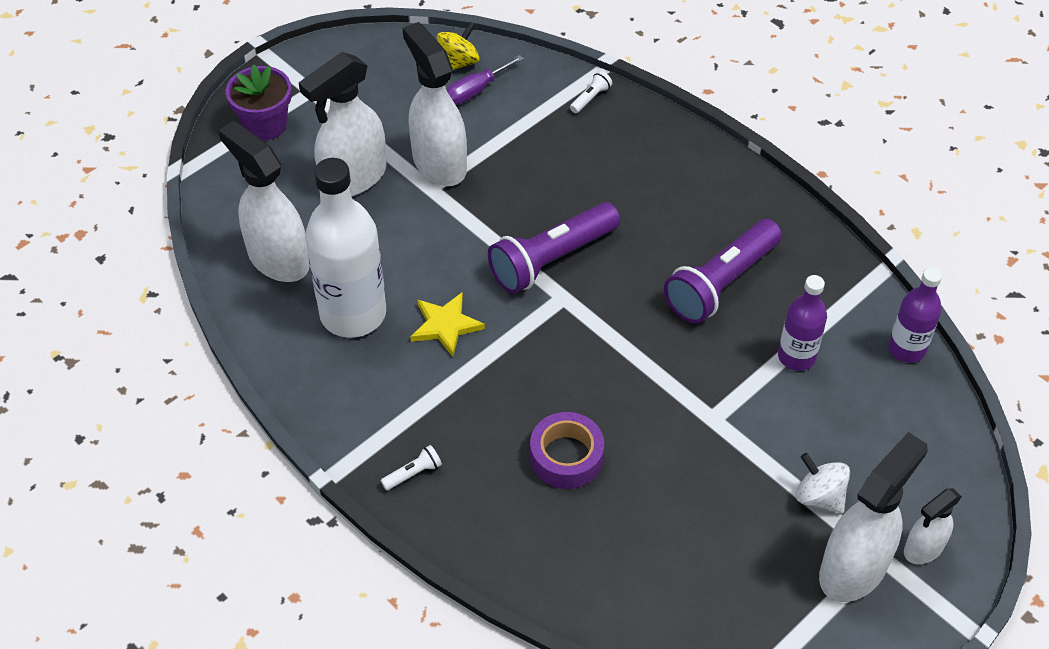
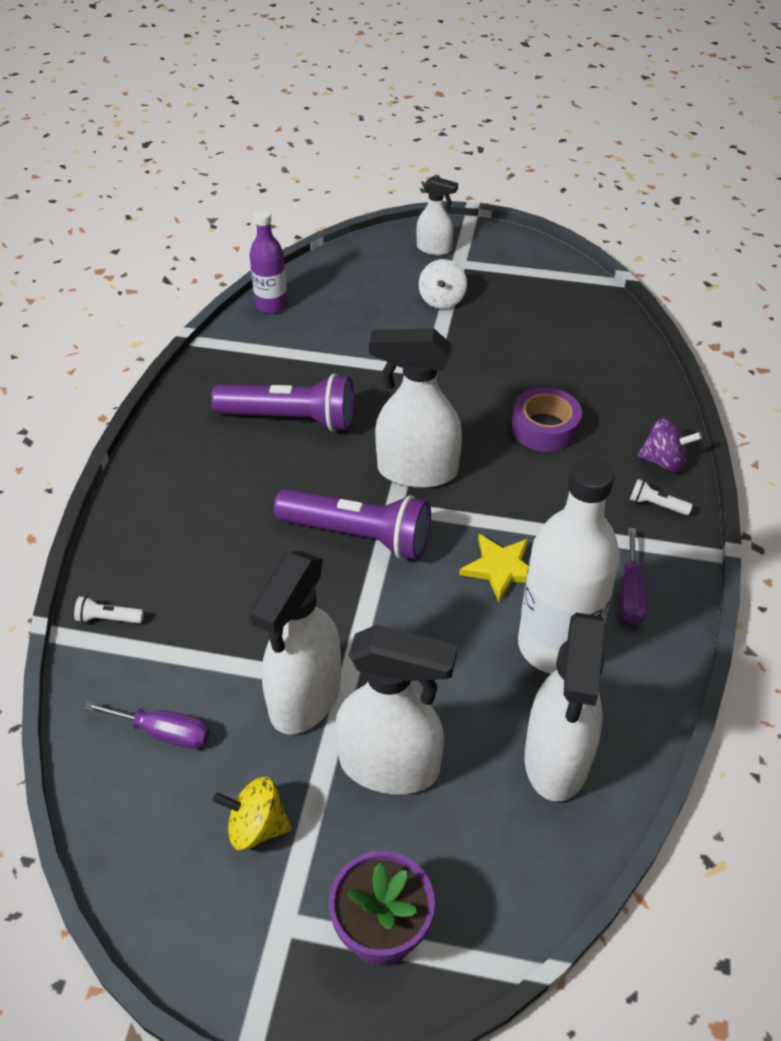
camera: 125 degrees left, 5 degrees down
(352, 390) = (631, 593): none -> purple screwdriver
(452, 518) = (663, 461): none -> purple spinning top
(458, 63) = (124, 781): yellow spinning top -> yellow spinning top (256, 827)
(796, 357) = (330, 352): purple bottle -> none
(853, 568) = (480, 269): white spray bottle -> white spray bottle (416, 471)

